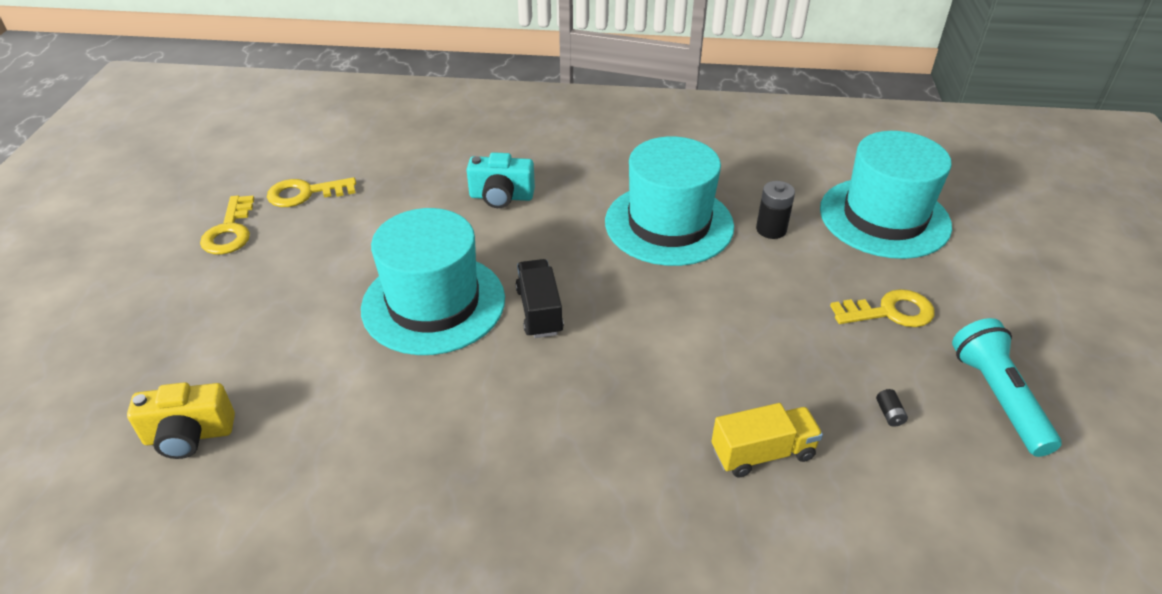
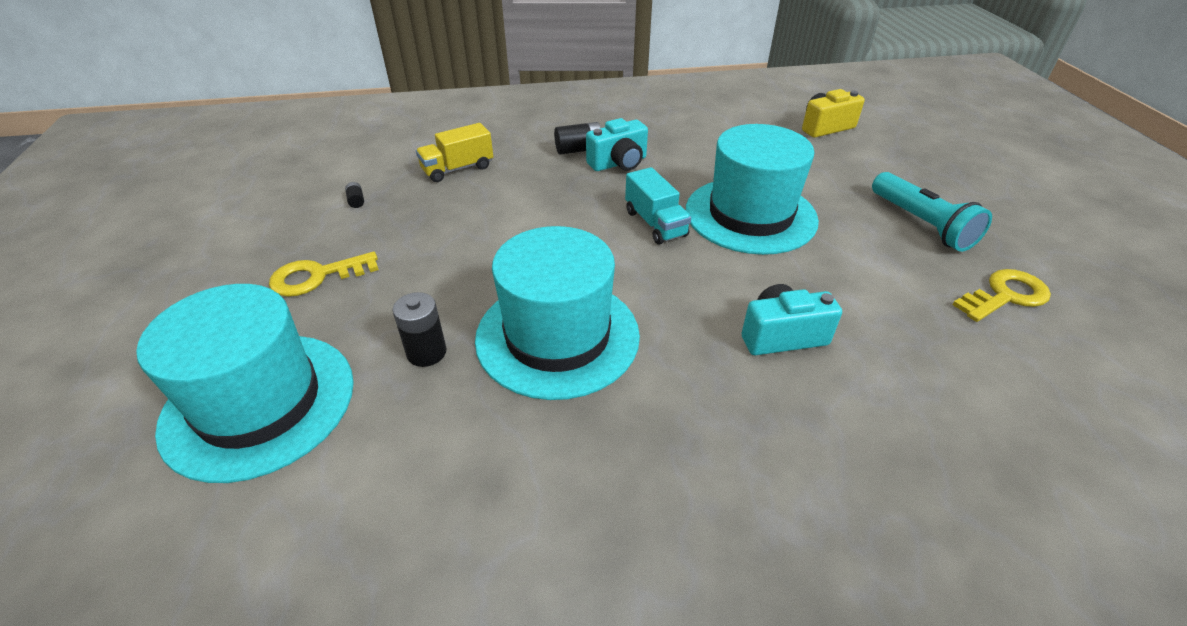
camera: 165 degrees right, 0 degrees up
(230, 231) = (1009, 242): yellow key -> none
(535, 418) = (618, 163): none -> turquoise camera
(539, 311) = (655, 223): black truck -> turquoise truck
(580, 460) = (579, 150): none -> black battery
(997, 397) = (258, 224): turquoise flashlight -> turquoise flashlight (921, 224)

